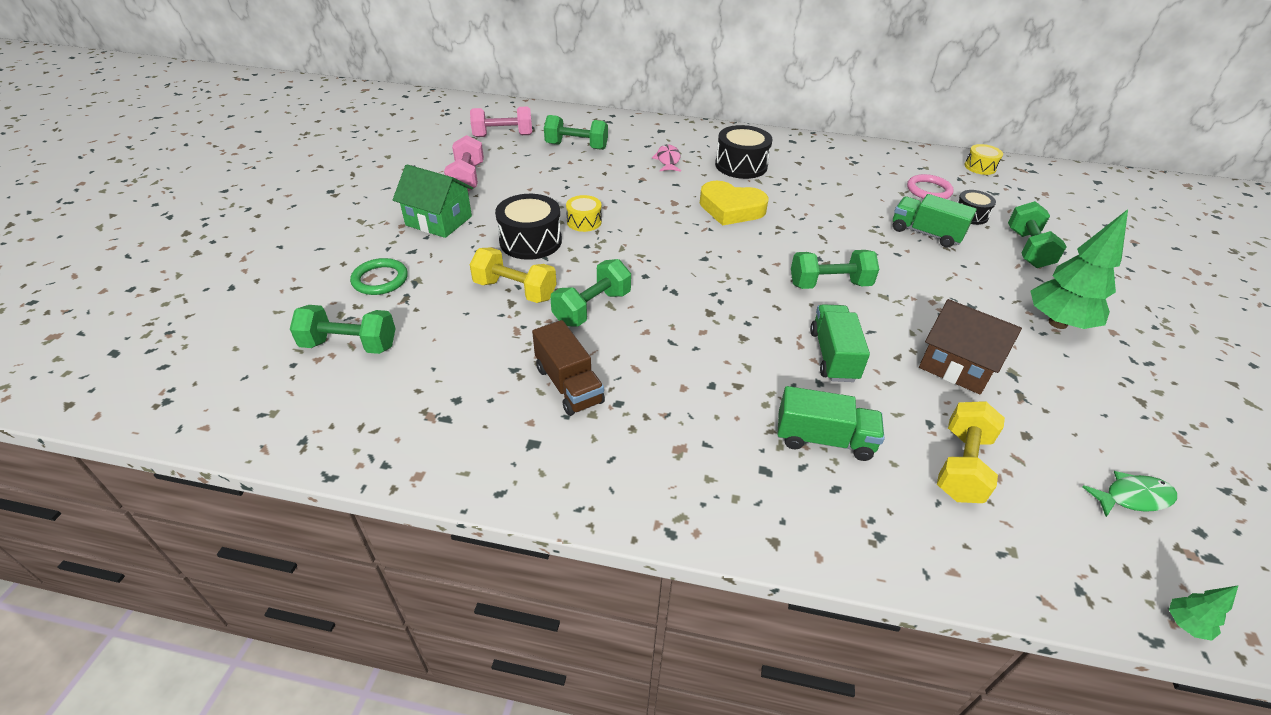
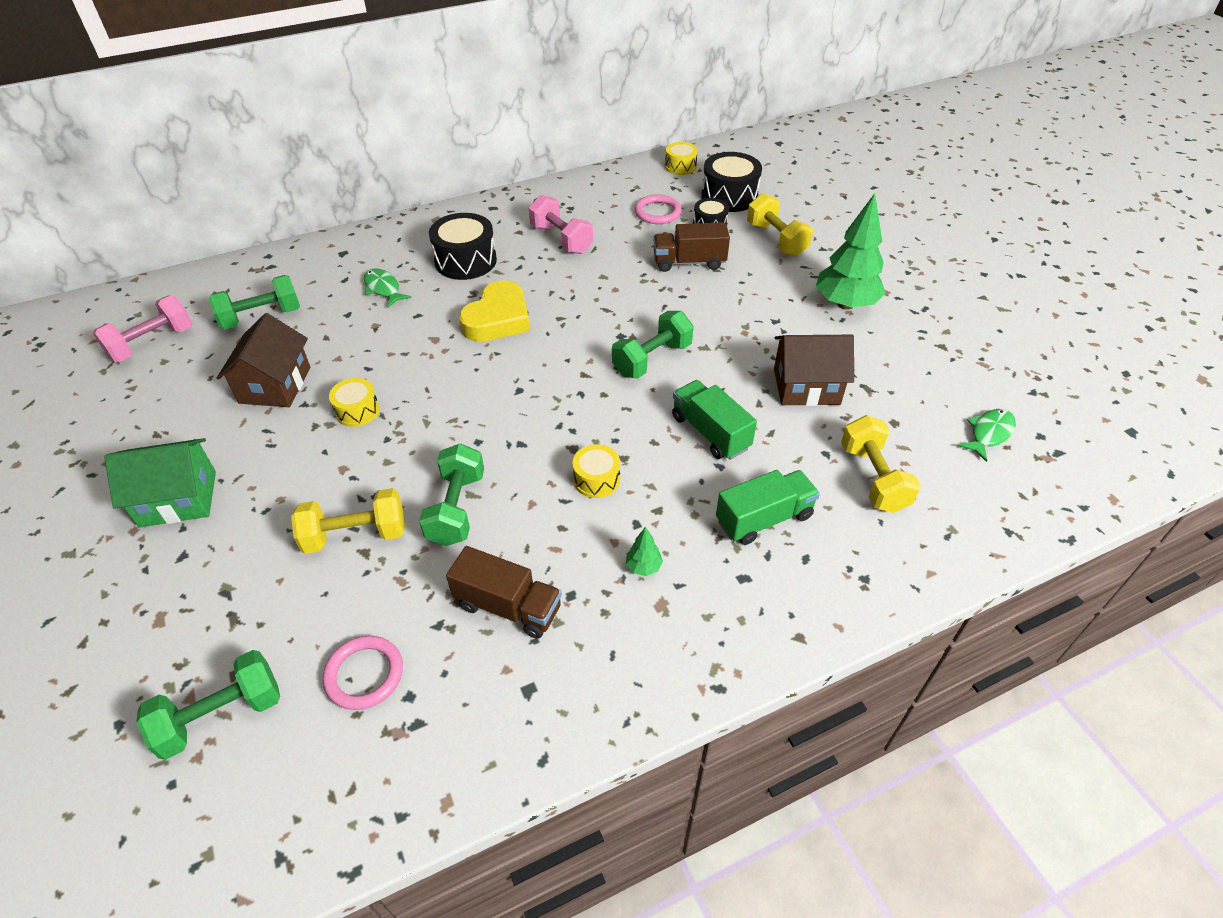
camera: 35 degrees left, 5 degrees up
(380, 279) = (177, 614): green ring -> none
(444, 371) = (364, 674): none -> pink ring
(467, 179) = (161, 424): pink dumbbell -> pink dumbbell (561, 239)
(530, 241) = (318, 466): black drum -> black drum (729, 196)
(549, 186) = (275, 385): none -> brown house
(668, 160) = (383, 289): pink fish -> green fish
(708, 341) = (596, 479): none -> yellow drum
(731, 209) = (498, 319): yellow heart -> yellow heart turned 45 degrees counterclockwise
(926, 233) = (689, 262): green truck -> brown truck
(1028, 249) = (776, 240): green dumbbell -> yellow dumbbell
(1185, 624) = (1076, 515): green tree -> green tree (643, 567)

